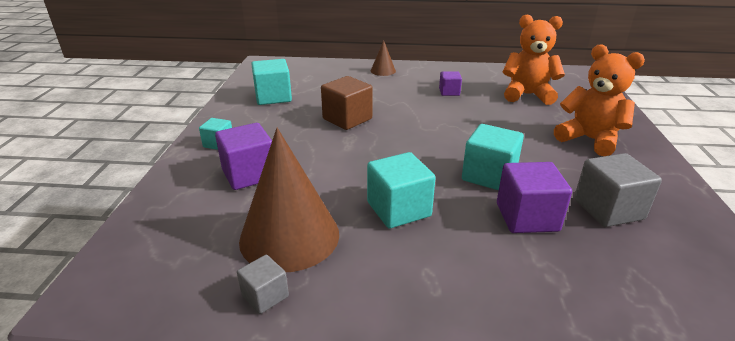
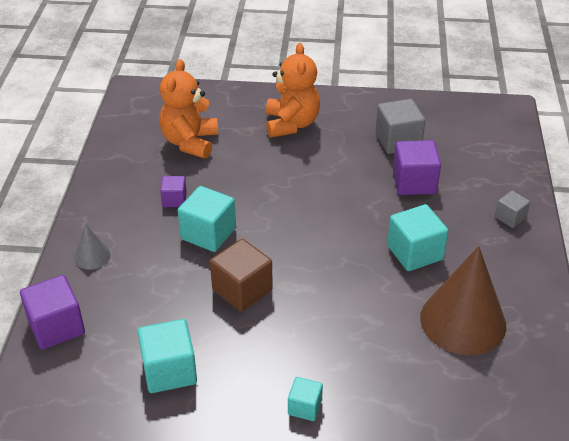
camera: 90 degrees left, 10 degrees up
(249, 174) = (370, 365): purple cube -> purple cube (56, 327)
(265, 296) = (531, 328): grey cube -> grey cube (510, 217)
(383, 71) = (92, 256): brown cone -> grey cone
(489, 175) = (357, 194): turquoise cube -> turquoise cube (208, 234)
(589, 139) = (291, 124): orange teddy bear -> orange teddy bear turned 135 degrees clockwise

